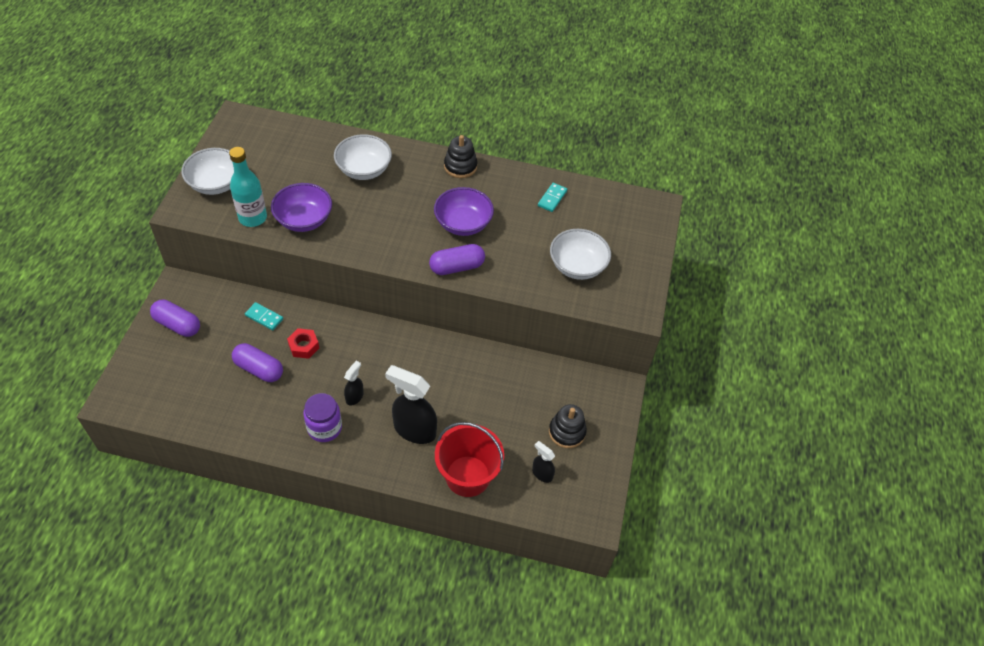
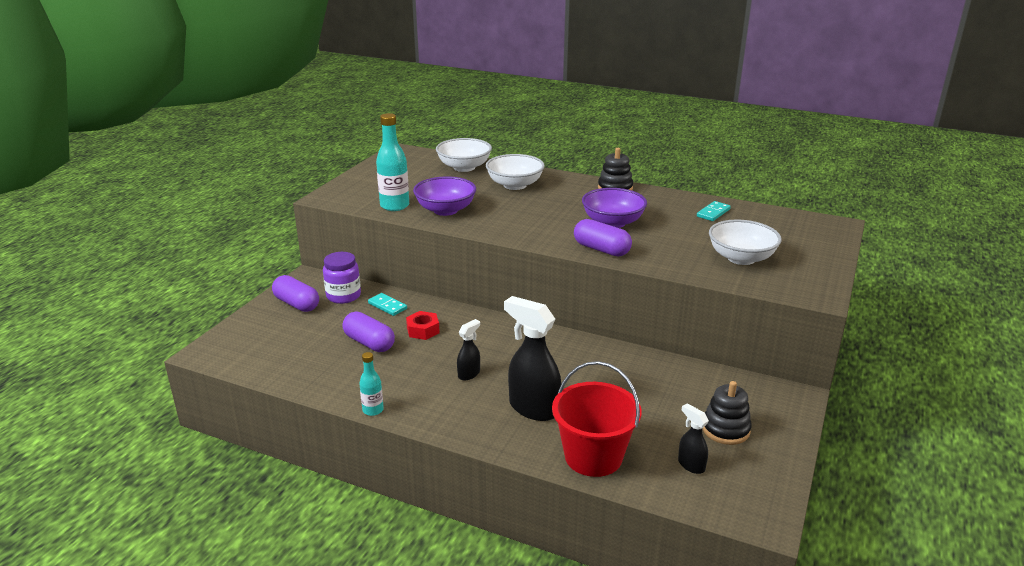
camera: 15 degrees right, 25 degrees down
(216, 184) = (366, 185): white bowl -> white bowl (464, 167)
(281, 451) = (373, 410): none -> turquoise bottle
(324, 428) = (428, 396): purple jar -> purple jar (343, 296)
(457, 267) = (601, 249): purple capsule -> purple capsule turned 45 degrees clockwise

